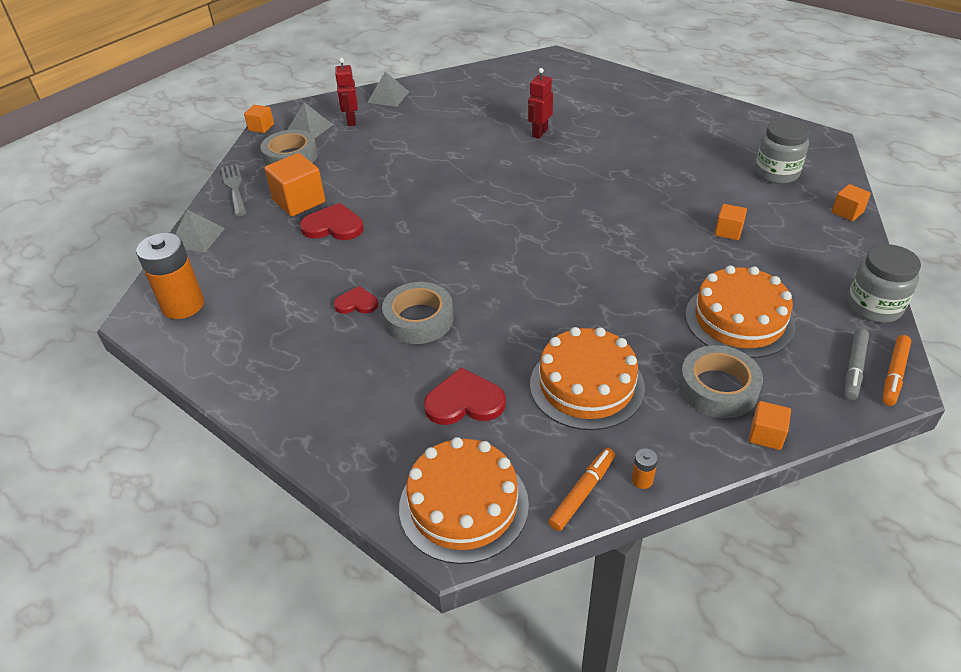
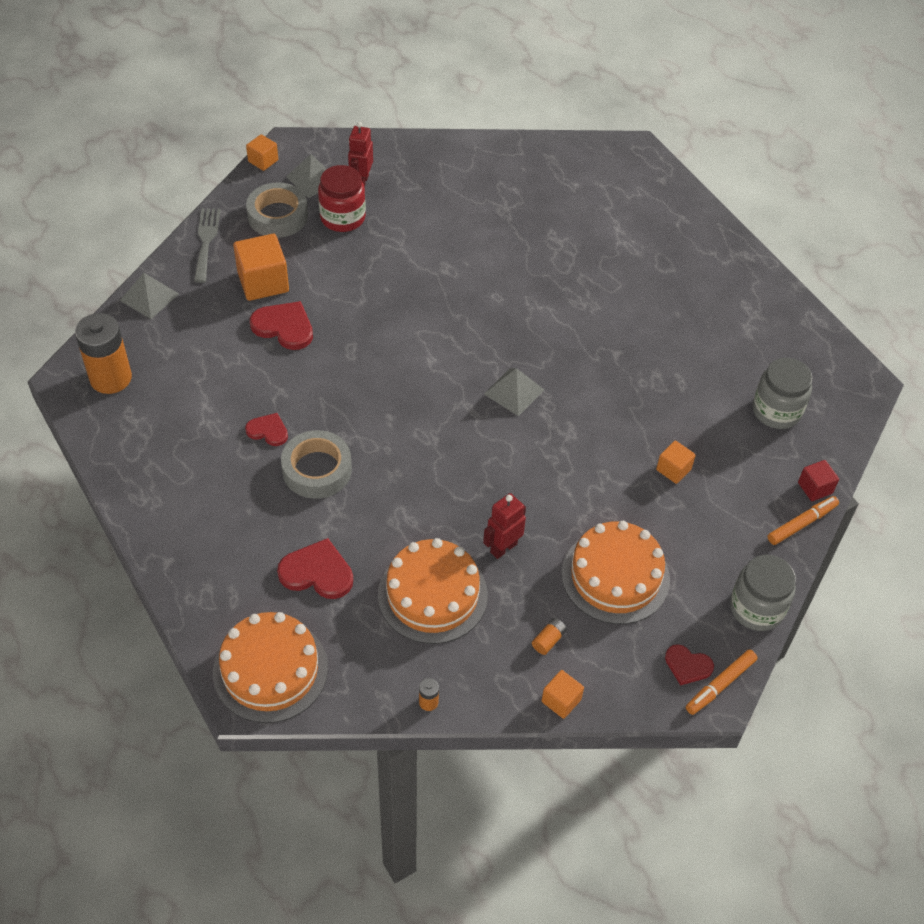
camera: 15 degrees right, 10 degrees up
(347, 145) = (343, 218): none -> red jar
(388, 97) = (416, 157): grey pyramid -> grey pyramid (514, 392)
(539, 133) = (554, 267): red robot -> red robot (503, 548)
(582, 493) = (372, 695): orange marker -> orange marker (801, 524)
(718, 388) = (548, 640): grey tape -> orange battery
(847, 212) = (815, 488): orange cube -> red cube
(854, 368) = (687, 665): grey marker -> red heart

